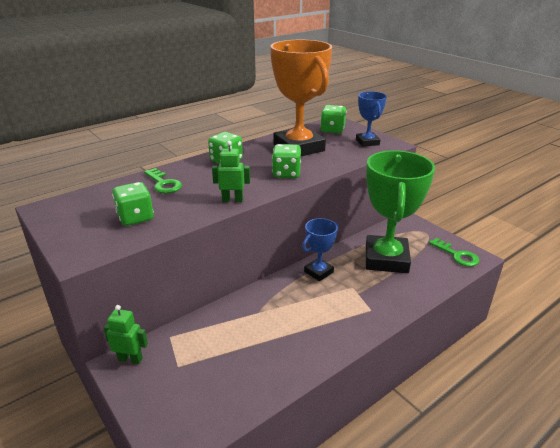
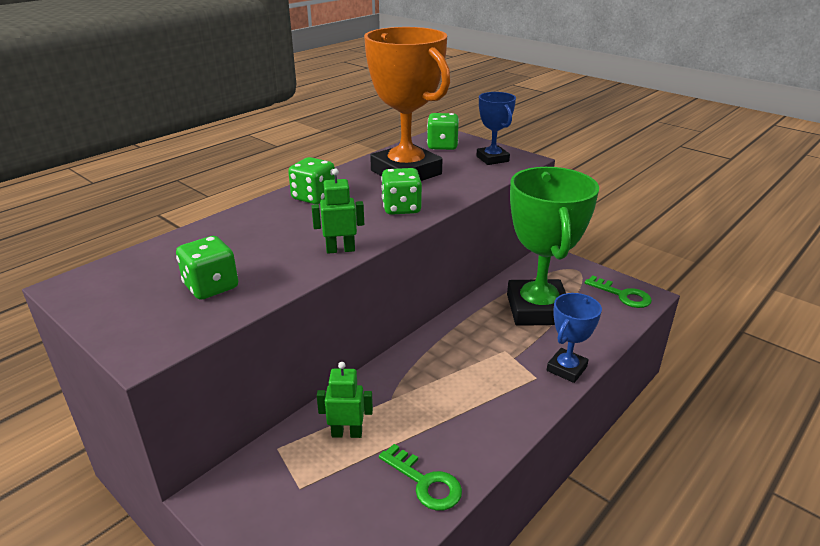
camera: 10 degrees left, 0 degrees up
(130, 359) = (229, 487): green robot -> green robot (347, 433)
(163, 184) = (236, 236): green key -> green key (425, 482)
(318, 272) = (456, 335): blue trophy -> blue trophy (566, 369)

